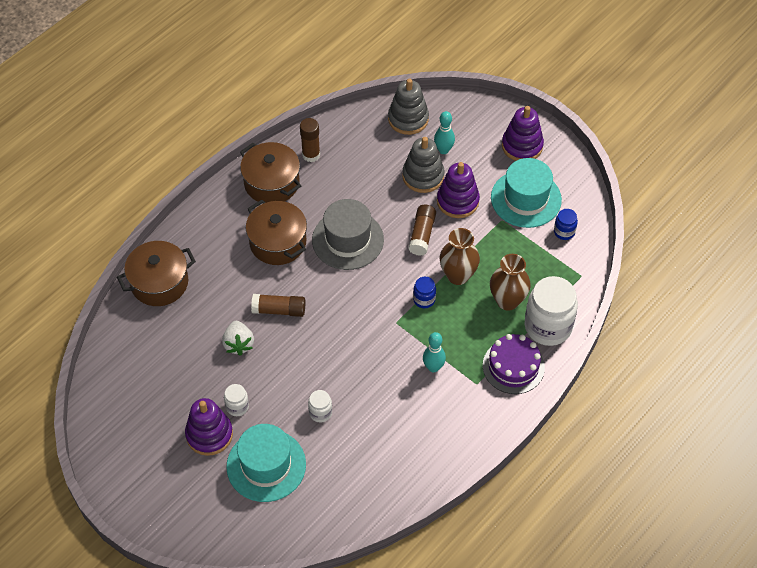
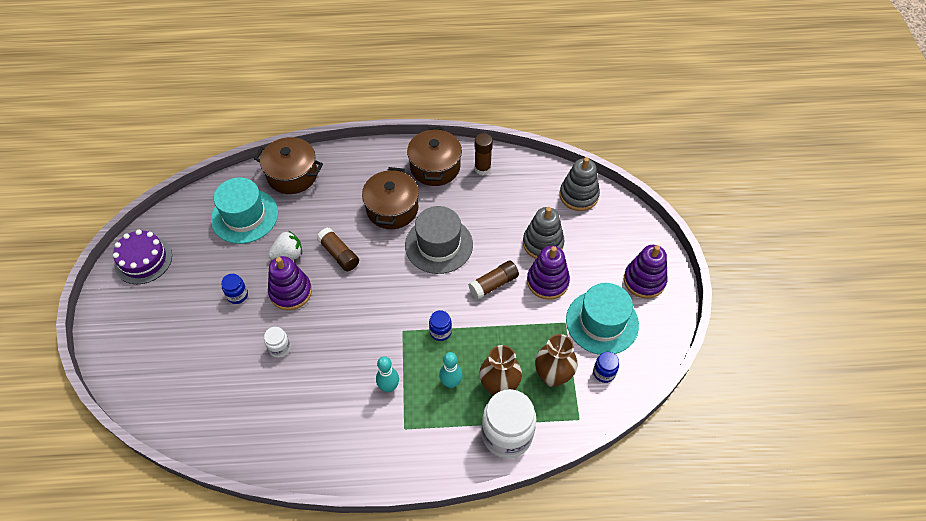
camera: 45 degrees right, 0 degrees up
(209, 434) = (200, 298): purple stacking toy -> purple stacking toy (290, 292)
(237, 406) = (237, 295): white jar -> blue jar
(238, 344) = (288, 255): white strawberry -> white strawberry turned 150 degrees counterclockwise
(266, 465) = (205, 351): turquoise hat -> turquoise hat (244, 216)
(443, 150) = (579, 237): turquoise bowling pin -> turquoise bowling pin (451, 383)
(458, 275) = (484, 335): brown vase -> brown vase (553, 376)
(513, 366) = (445, 441): purple cake -> purple cake (143, 260)

